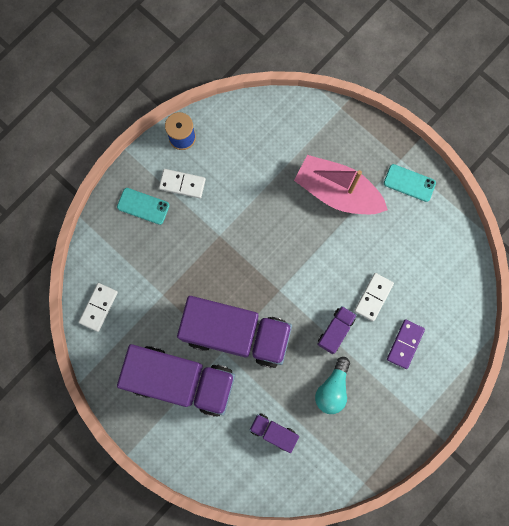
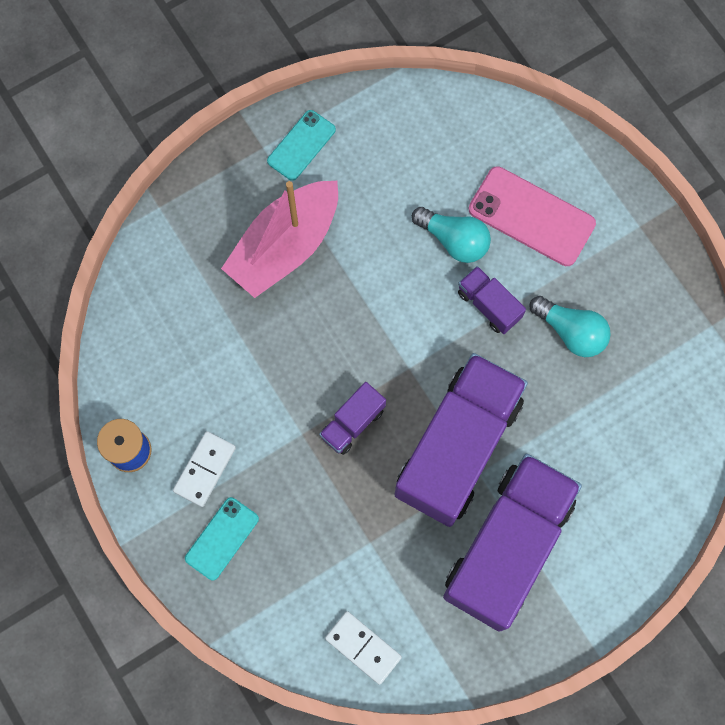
camera: 75 degrees left, 5 degrees down
(273, 432) = (613, 431): purple truck -> purple truck (352, 423)
(373, 297) = (453, 240): white domino -> turquoise light bulb
(405, 344) = (531, 216): purple domino -> pink phone

